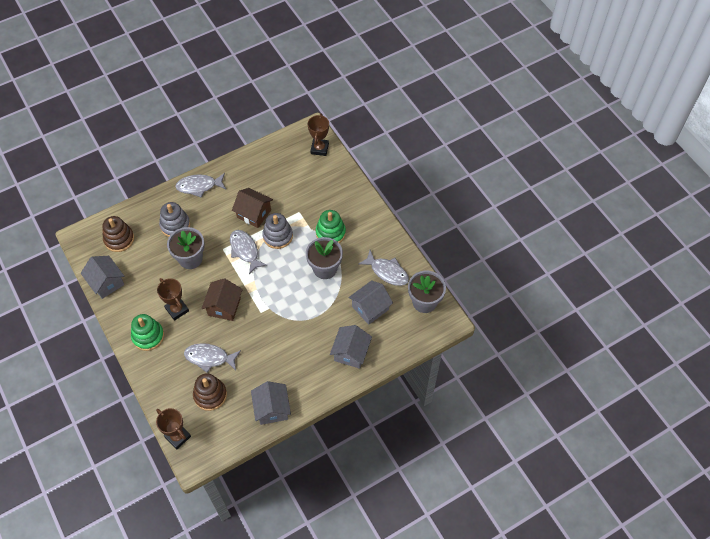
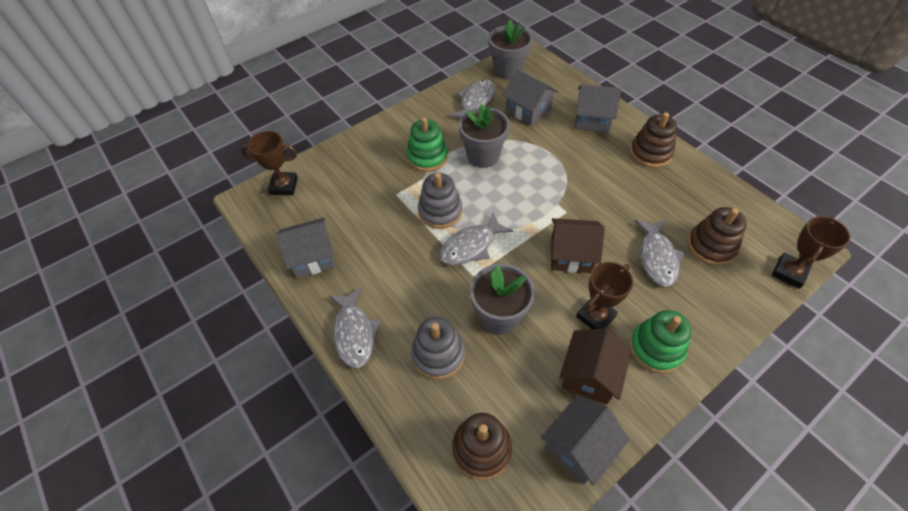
camera: 95 degrees left, 5 degrees down
(254, 214) = (404, 246): brown house -> brown house (589, 375)
(272, 409) = (696, 179): grey house -> grey house (313, 257)
(305, 385) = (650, 153): none -> brown stacking toy

